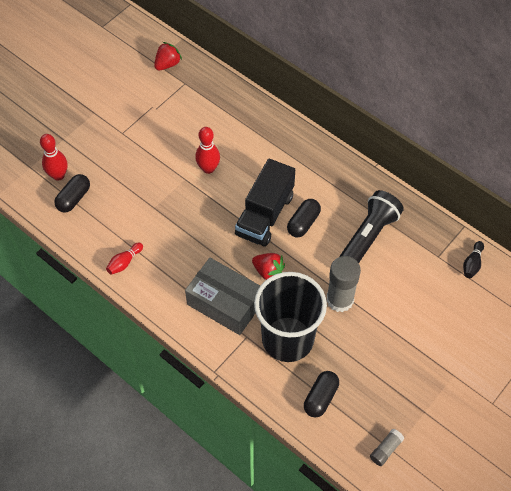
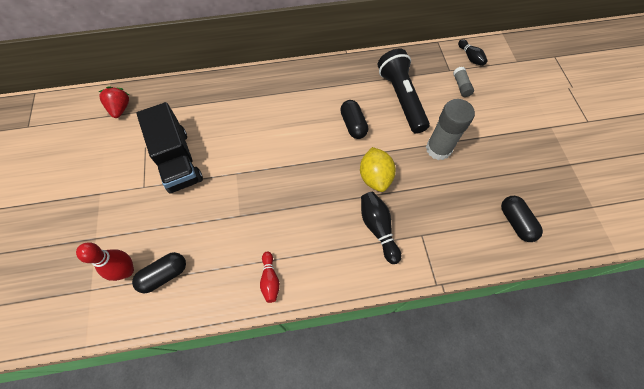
camera: 50 degrees left, 5 degrees up
(74, 198) = (164, 275): black capsule -> black capsule turned 75 degrees clockwise
(208, 168) = (244, 150): red bowling pin -> none
(225, 303) = (378, 228): grey box -> black bowling pin
(265, 215) = (323, 143): black truck -> black truck (177, 160)
(268, 271) = (375, 177): red strawberry -> yellow lemon
(287, 339) = (446, 207): black cup -> none
(385, 449) = (589, 211): grey glue stick -> grey glue stick (461, 86)

